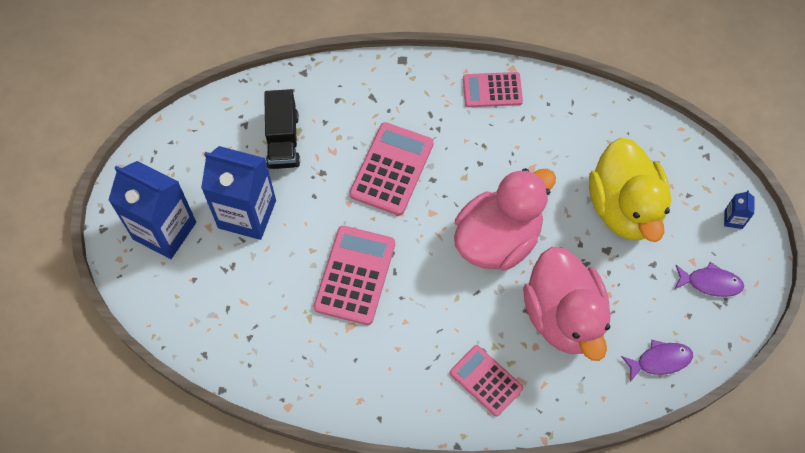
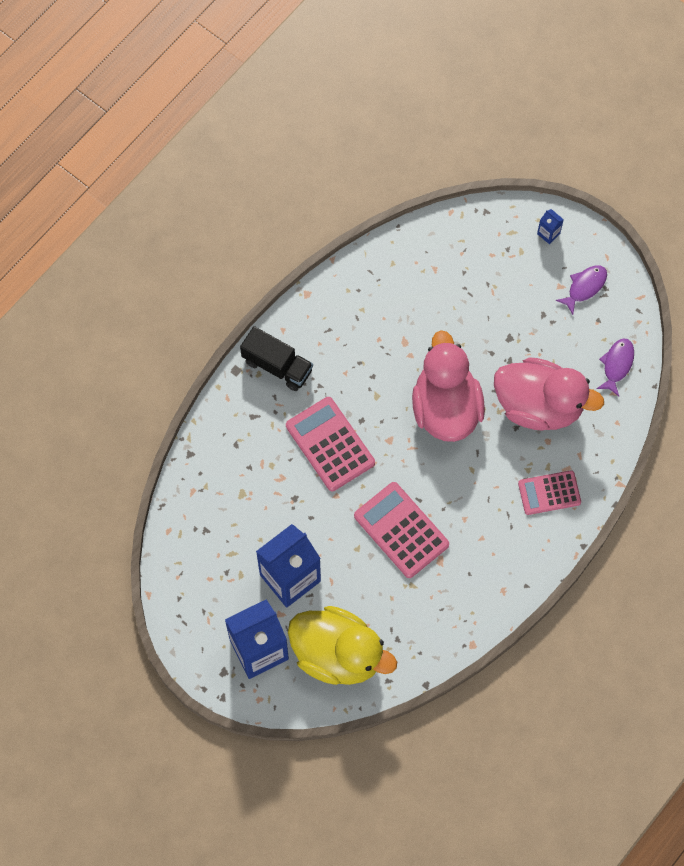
camera: 55 degrees left, 5 degrees up
(283, 140) = (243, 509): black truck -> black truck (277, 366)
(492, 90) = (315, 322): pink calculator -> none
(624, 208) = (485, 301): yellow duck -> yellow duck (338, 654)

